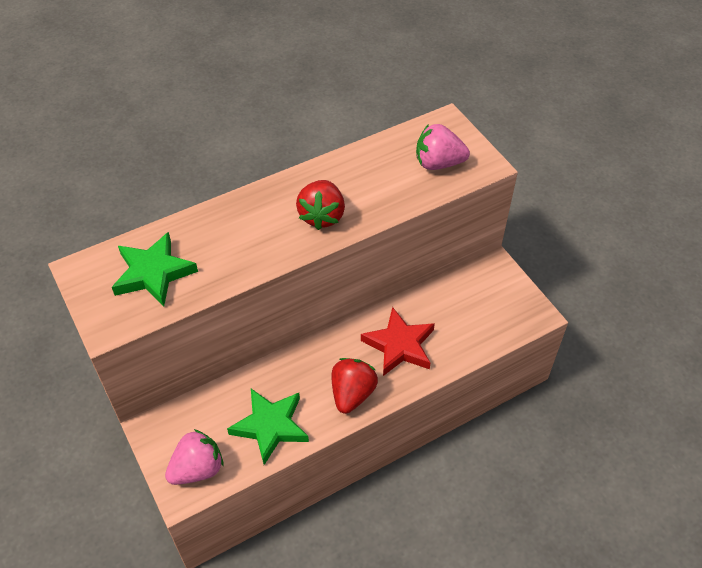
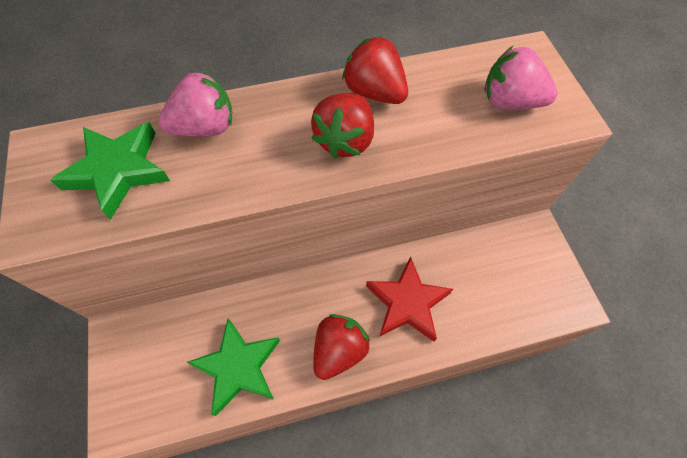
camera: 15 degrees right, 10 degrees up
(197, 469) = (144, 399): pink strawberry -> pink strawberry (205, 127)
(333, 176) = (374, 92): none -> red strawberry

